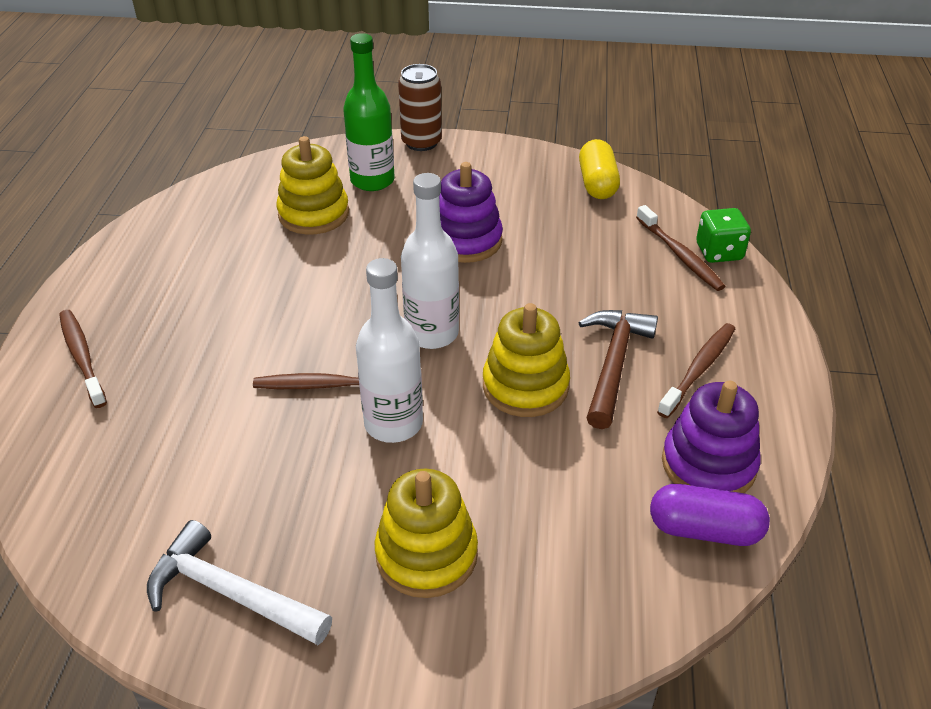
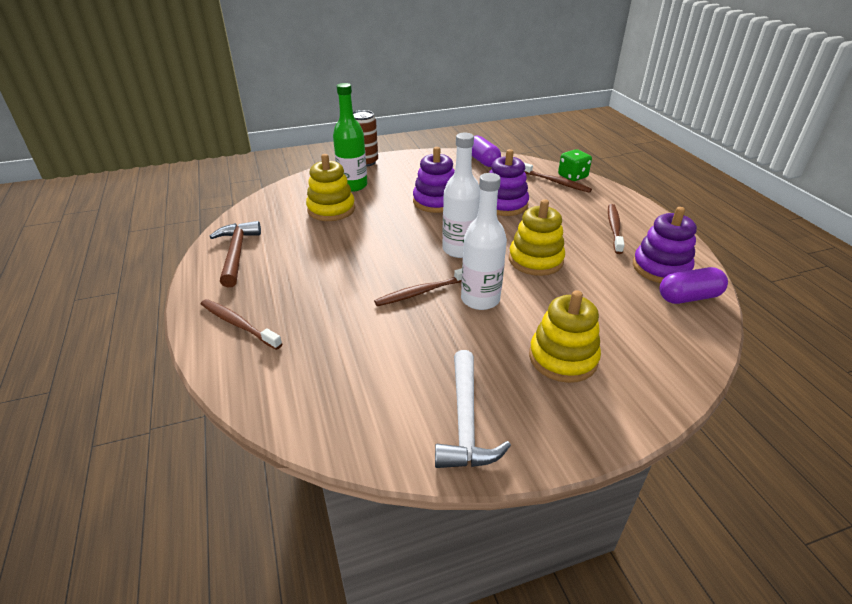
camera: 25 degrees left, 5 degrees down
(230, 593) = (466, 422): white hammer -> white hammer turned 90 degrees counterclockwise
(562, 275) = (504, 204): none -> purple stacking toy
(597, 183) = (482, 161): yellow capsule -> purple capsule
(613, 364) = (570, 237): brown hammer -> brown hammer (236, 253)

